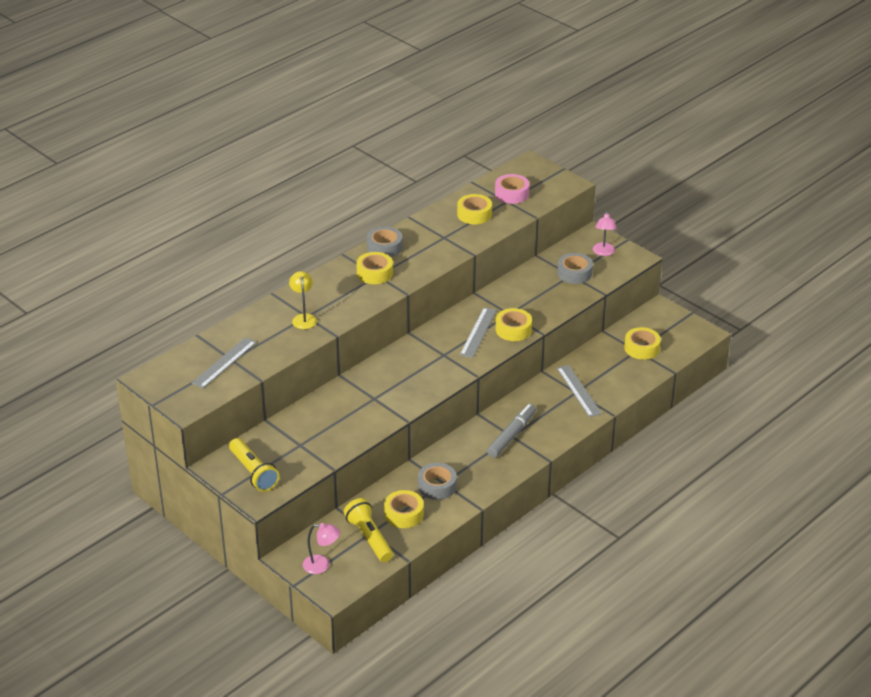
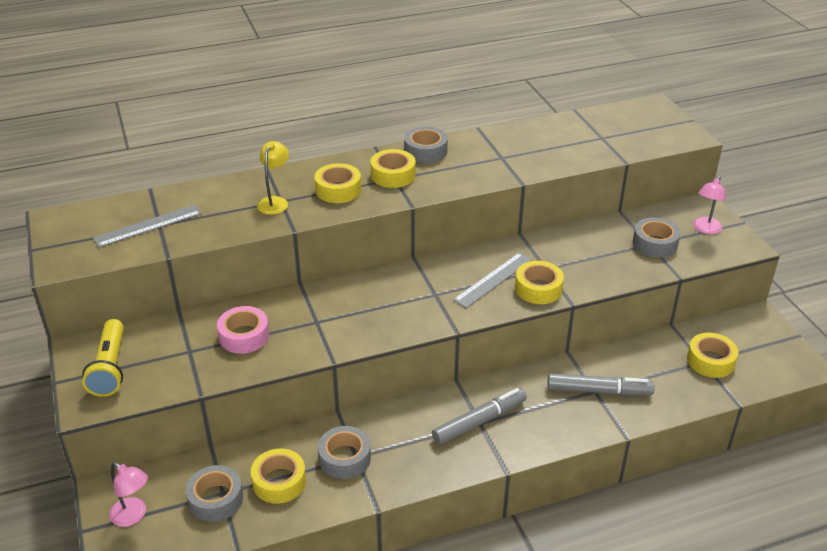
camera: 25 degrees right, 0 degrees up
(369, 538) = (216, 499): yellow flashlight -> grey tape
(474, 214) = (553, 142): yellow tape -> yellow tape (338, 190)
(511, 194) = (612, 131): pink tape -> pink tape (244, 336)
(578, 391) = (598, 391): grey ruler -> grey marker

